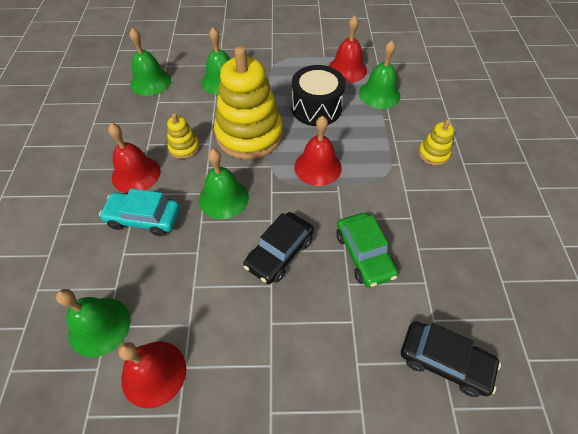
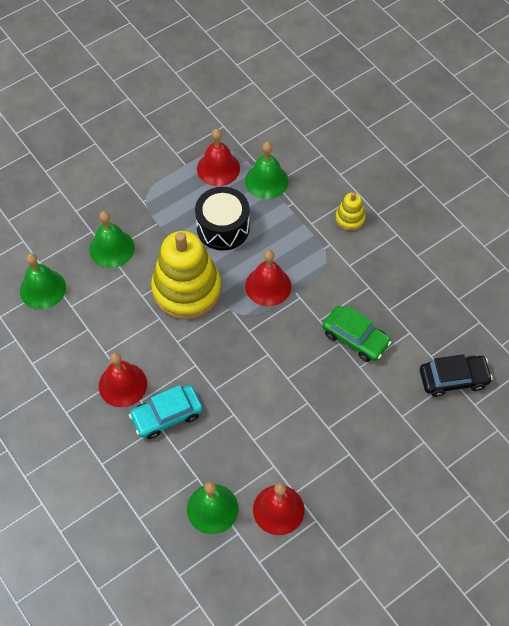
camera: 35 degrees left, 5 degrees up
(184, 147) = (141, 336): yellow stacking toy -> none
(223, 198) = (215, 359): green bell -> none
(279, 253) = (294, 375): black car -> none

